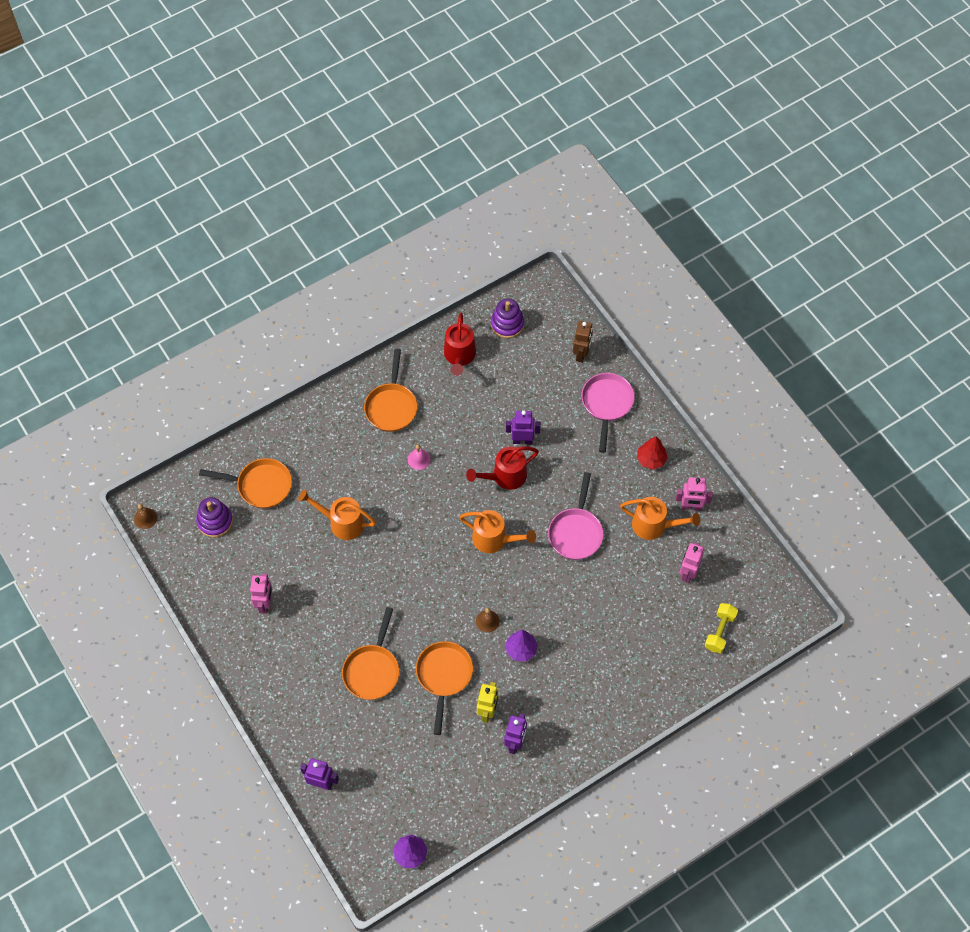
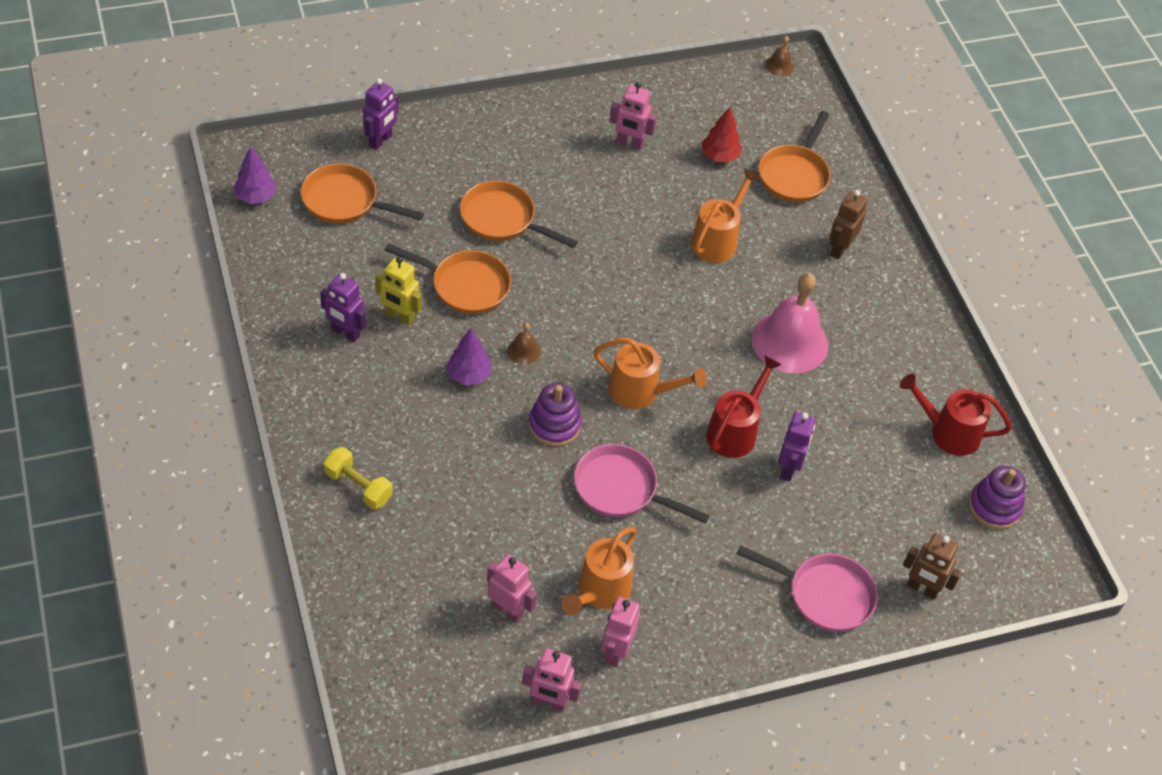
camera: 100 degrees right, 10 degrees down
(215, 521) = (756, 123): purple stacking toy -> purple stacking toy (554, 425)
(323, 444) = (839, 249): none -> brown robot
(391, 406) = (881, 333): orange pan -> orange pan (345, 201)
(419, 459) = (789, 342): pink bell -> pink bell, size x2.35
(494, 539) = (641, 392): orange watering can -> orange watering can turned 105 degrees counterclockwise
(505, 477) = (735, 431): red watering can -> red watering can turned 45 degrees clockwise
(651, 459) = (712, 624): red tree -> red tree (719, 156)
(719, 631) = (400, 620): yellow dumbbell -> yellow dumbbell (358, 486)
(738, 534) = (549, 702): none -> pink robot

